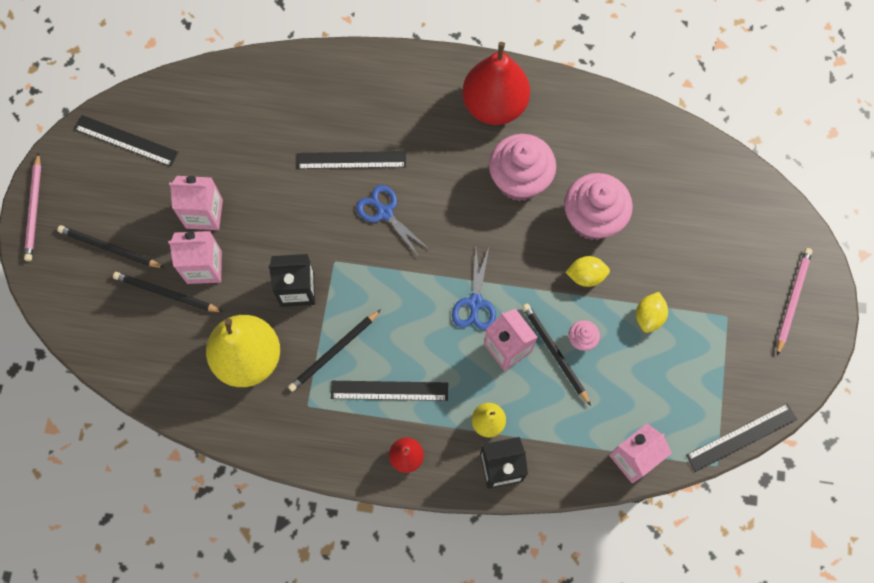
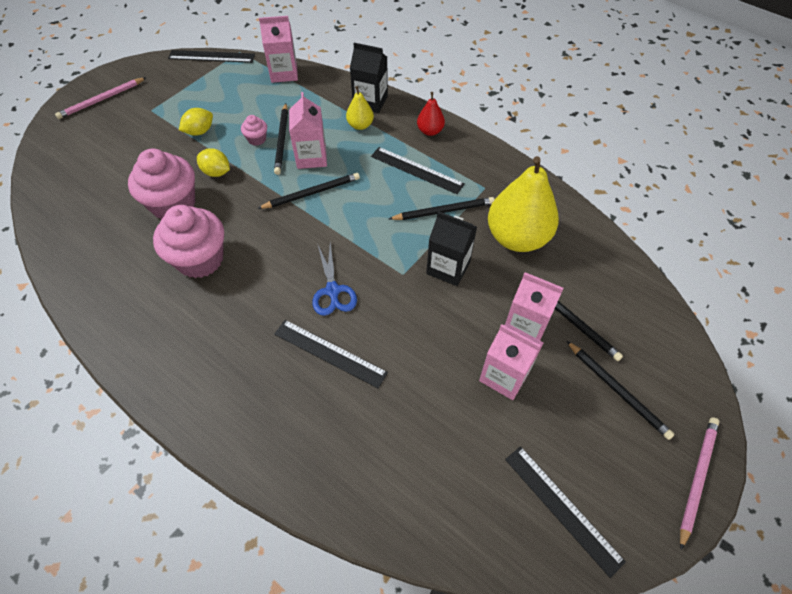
camera: 150 degrees left, 15 degrees down
(475, 303) = (311, 193): blue scissors -> black pencil
(494, 105) = (160, 333): red pear -> none

